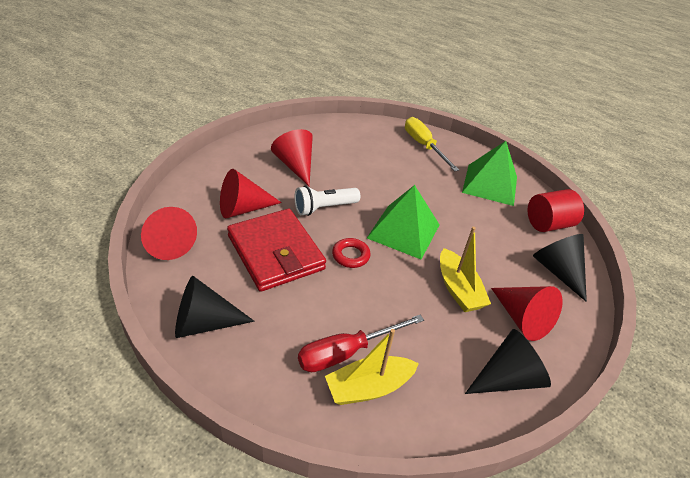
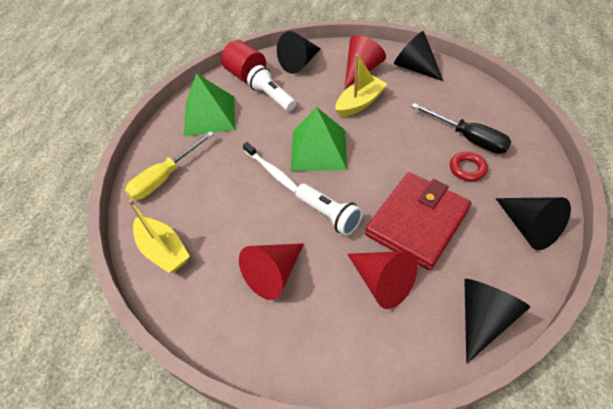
camera: 105 degrees left, 10 degrees up
(167, 242) = (483, 318): red cone -> black cone
(347, 352) = (468, 138): red screwdriver -> black screwdriver
(350, 255) = (376, 171): red ring -> red ring (467, 169)
(368, 387) = (482, 119): yellow boat -> yellow boat (164, 250)
(395, 196) = (272, 171): none -> white toothbrush
(500, 229) = (272, 97): none -> white flashlight

